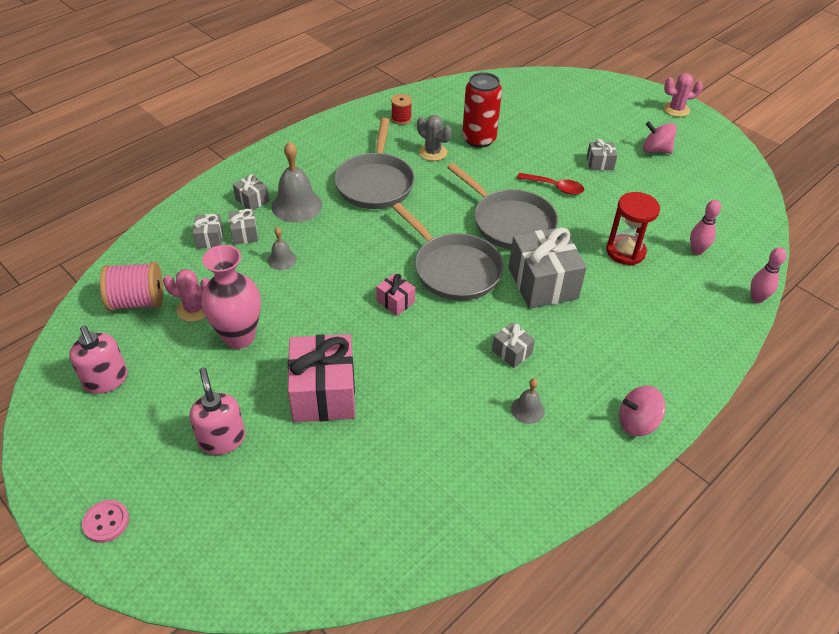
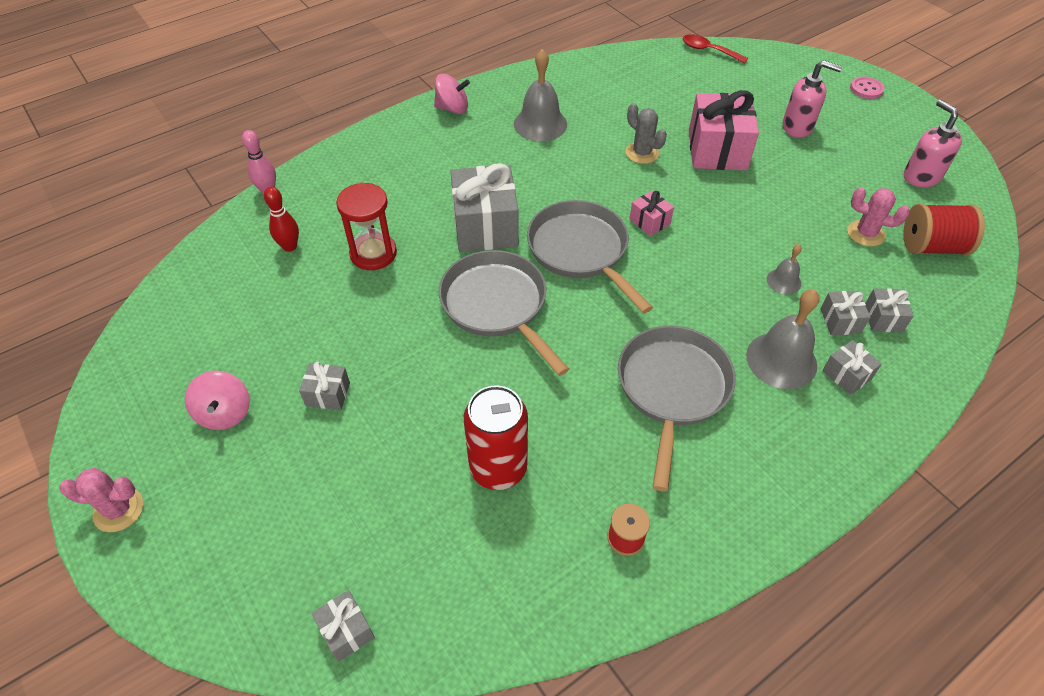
camera: 170 degrees left, 5 degrees up
(138, 301) = (931, 247): pink spool -> red spool
(222, 439) = (797, 127): pink soap dispenser -> pink soap dispenser turned 60 degrees counterclockwise
(239, 337) = (808, 202): pink vase -> none
(433, 152) = (579, 444): grey cactus -> grey cactus (642, 153)
(511, 352) = (540, 166): grey gift -> grey gift (346, 630)
(527, 410) = (540, 124): grey bell -> grey bell, size x1.88
(554, 187) = (415, 356): red spoon -> red spoon (709, 50)
(656, 150) = (225, 413): pink spinning top -> pink spinning top turned 45 degrees clockwise
(696, 251) = (290, 247): pink bowling pin -> red bowling pin

